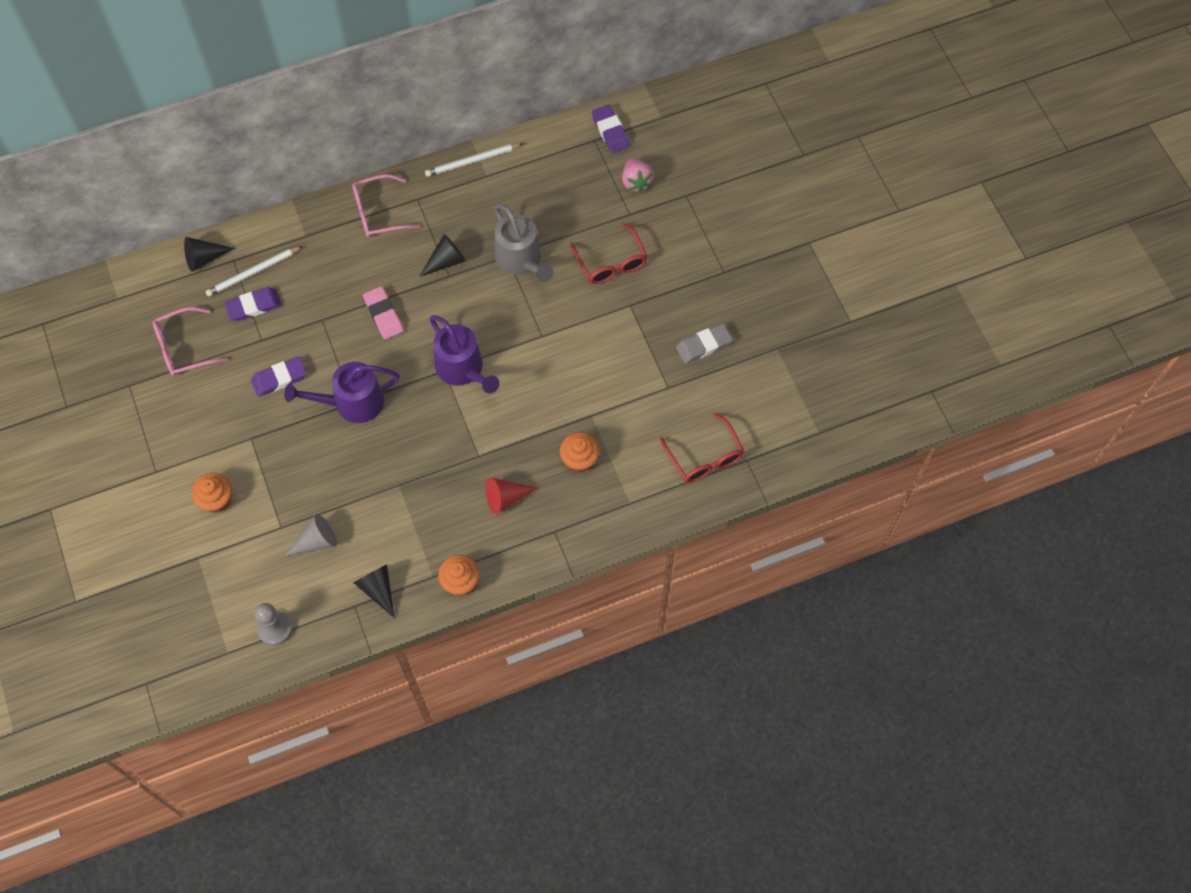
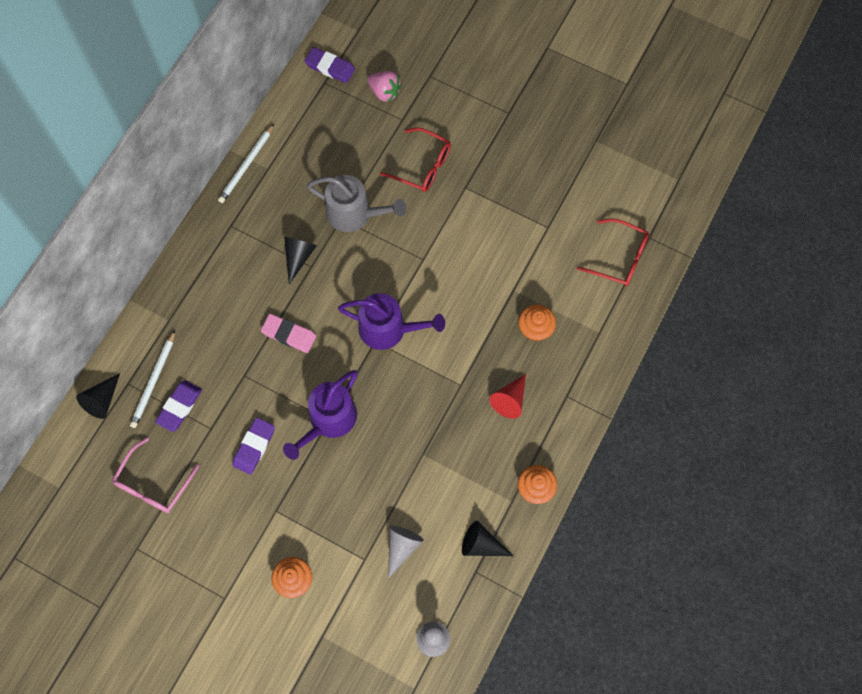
camera: 40 degrees left, 5 degrees up
(378, 213) = (210, 259): pink glasses -> none
(703, 345) = (544, 177): grey eraser -> none

